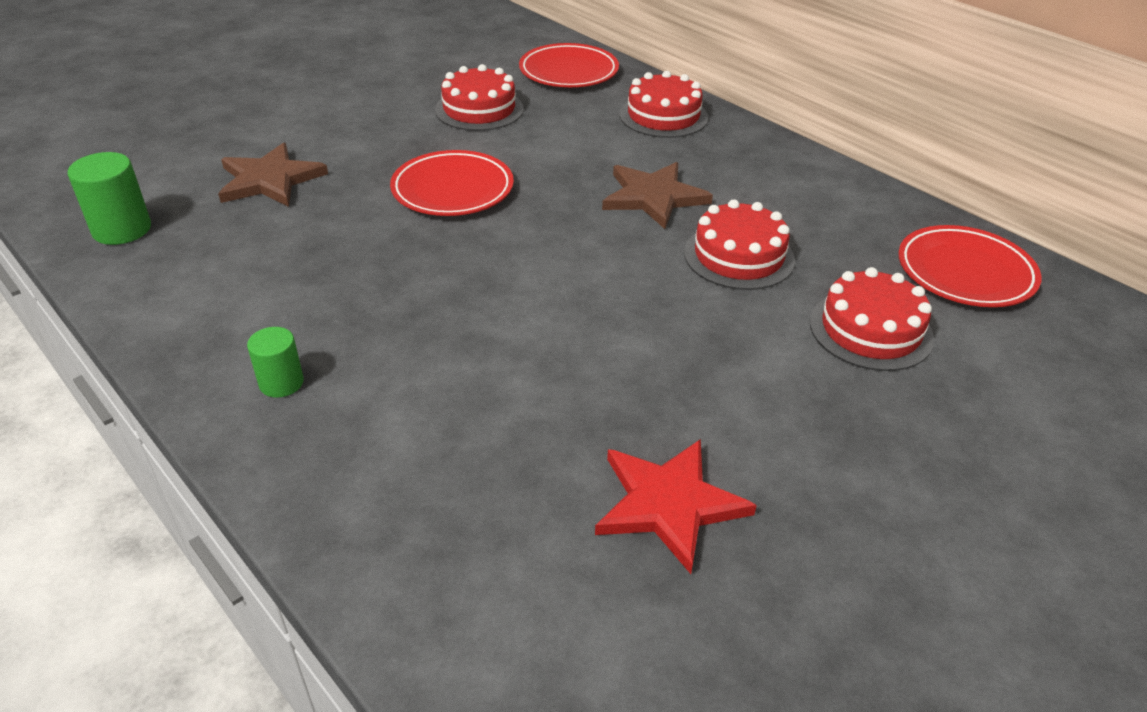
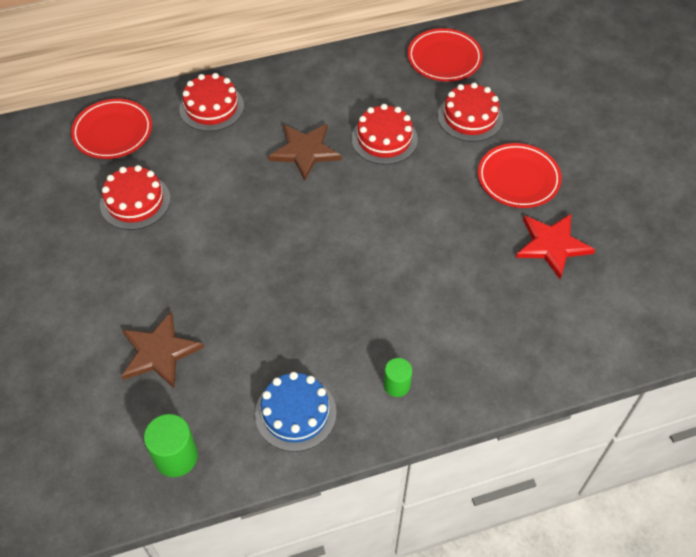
camera: 65 degrees left, 15 degrees up
(206, 301) = (295, 413): none -> blue cake
(452, 190) = (237, 248): red plate -> red plate (518, 179)

